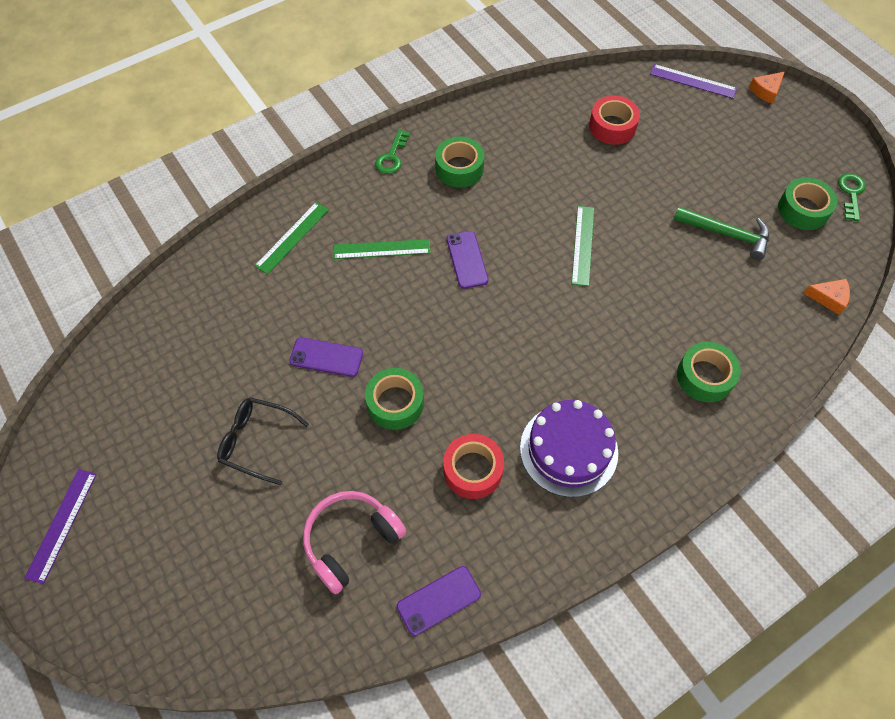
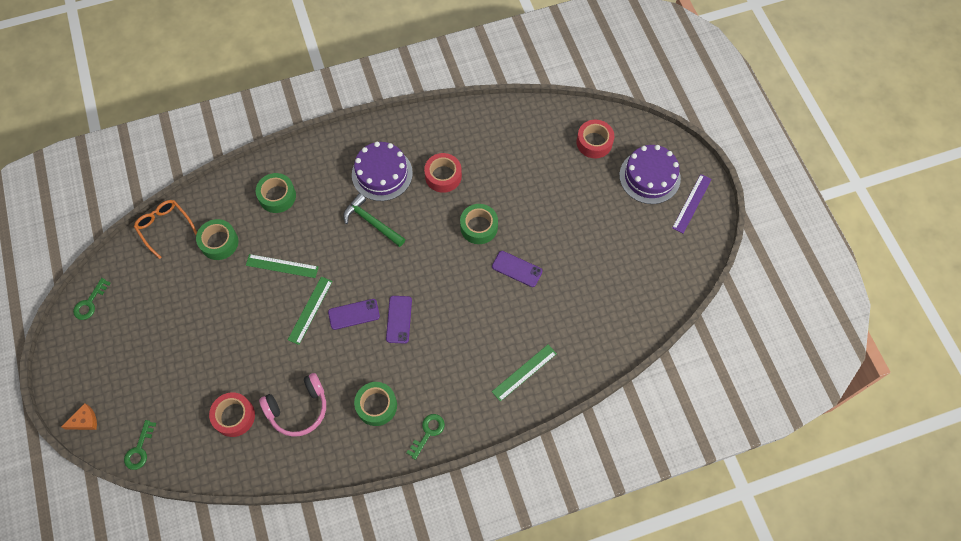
camera: 165 degrees left, 5 degrees up
(132, 556) = (649, 177): none -> purple cake
(233, 598) = (594, 142): none -> red tape
(256, 441) = (571, 224): black glasses -> none
(351, 541) = (524, 155): pink headphones -> pink headphones (298, 408)
(381, 249) = (459, 344): green ruler -> green ruler (282, 266)
(439, 600) = (483, 116): purple phone -> purple phone (354, 314)
(693, 81) = (139, 449): purple ruler -> green key
(726, 234) = (202, 292): green hammer -> green hammer (371, 222)
(803, 210) = (134, 298): green tape -> green tape (219, 242)
(829, 298) = (164, 227): orange cheese -> orange glasses

